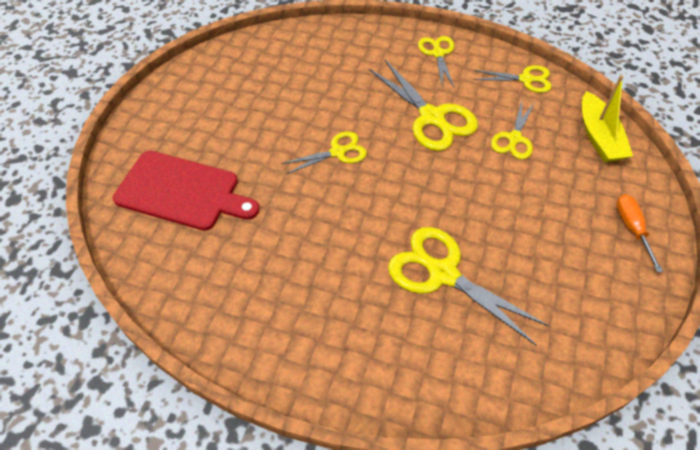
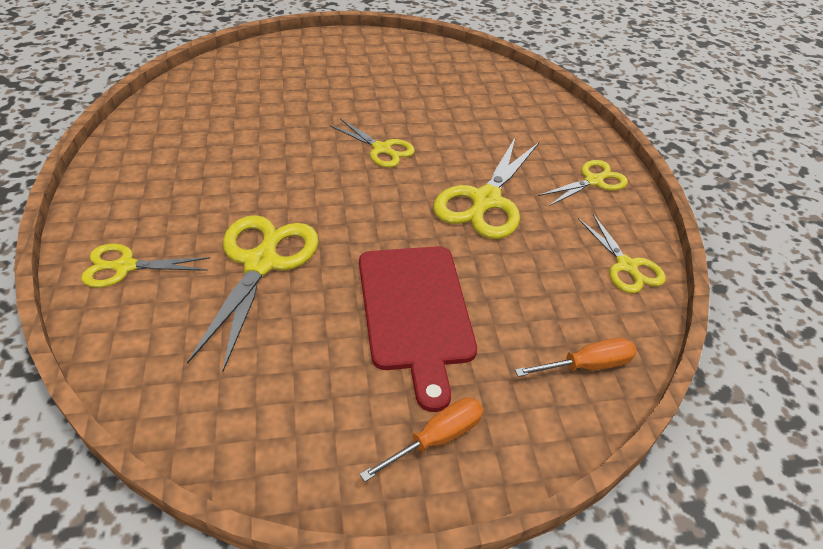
camera: 60 degrees right, 10 degrees down
(182, 192) = (273, 80): red cutting board -> red cutting board (415, 312)
(514, 139) = (509, 277): yellow scissors -> yellow scissors (124, 266)
(599, 137) = (586, 366): yellow boat -> orange screwdriver

